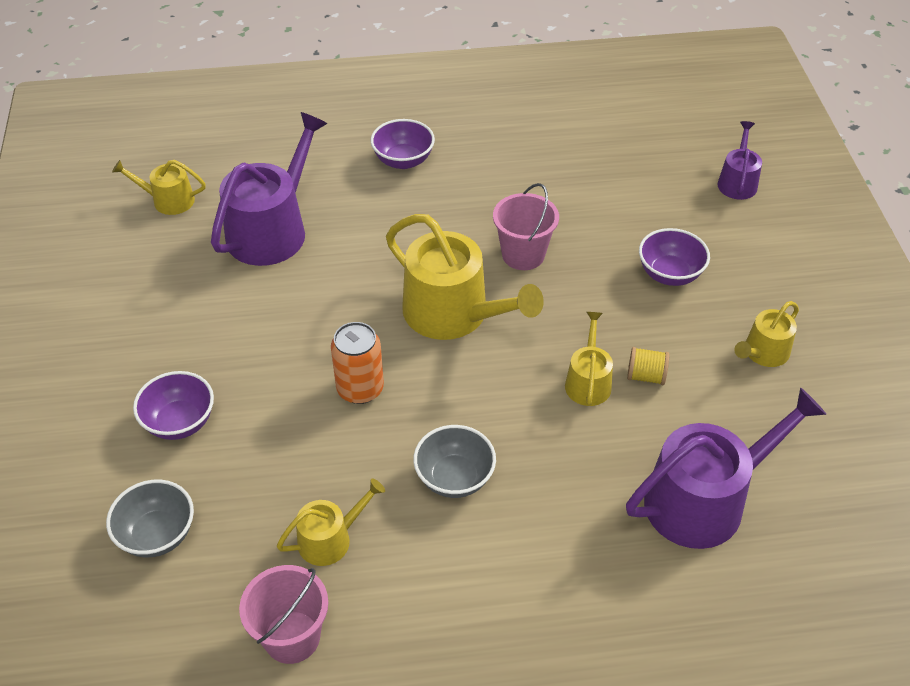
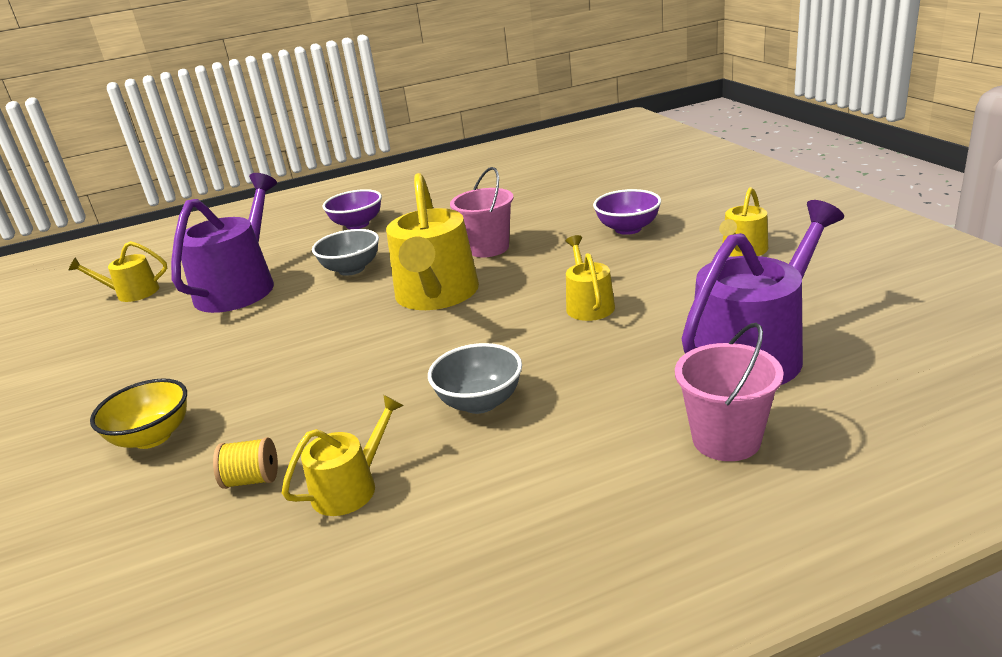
camera: 10 degrees left, 20 degrees down
(157, 535) = (128, 540): grey bowl -> grey bowl (351, 269)
(180, 422) = (153, 437): purple bowl -> yellow bowl
(292, 637) = (322, 594): pink bucket -> pink bucket (726, 439)
(360, 389) = (354, 364): orange can -> none
(454, 314) = (436, 295): yellow watering can -> yellow watering can turned 60 degrees clockwise
(645, 376) = (642, 288): yellow spool -> yellow spool (252, 480)
(737, 182) = (655, 173): purple watering can -> none

